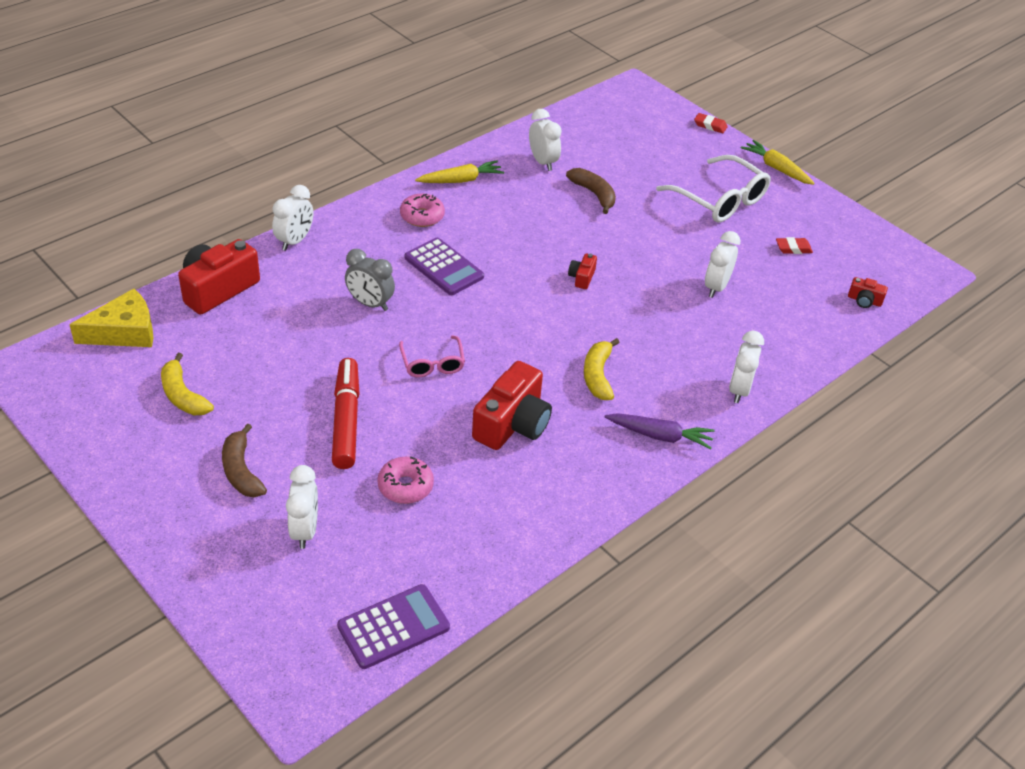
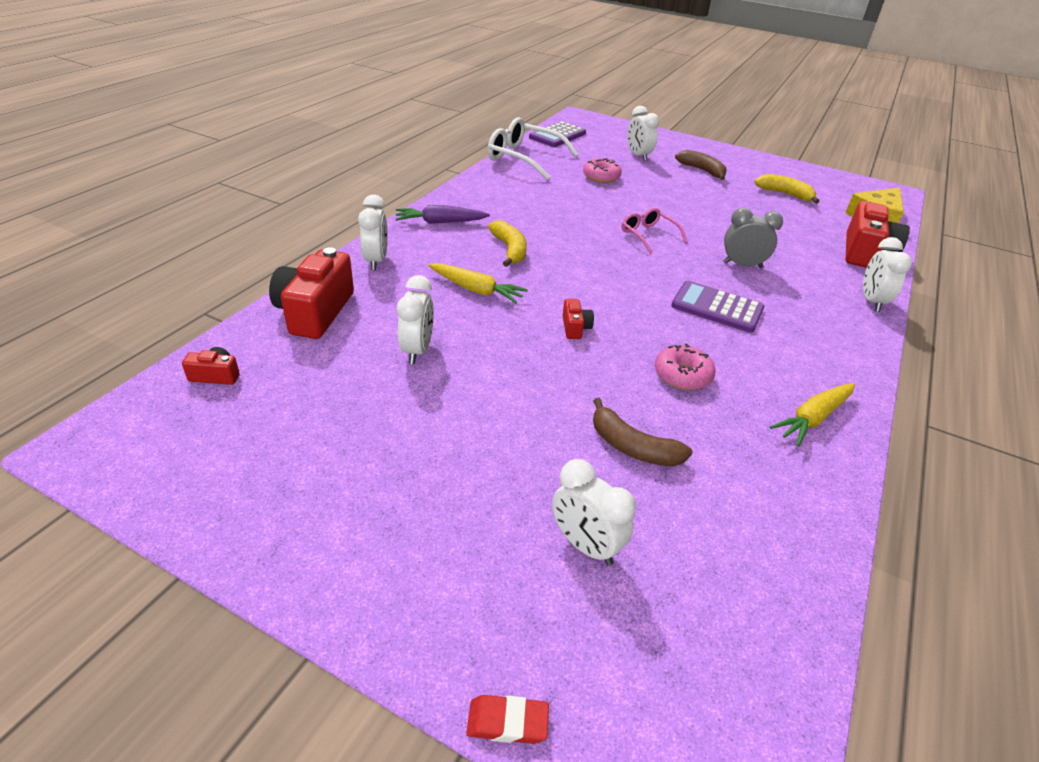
camera: 160 degrees right, 5 degrees down
(346, 420) = (671, 198): red marker -> none
(422, 216) = (797, 356): pink donut -> pink donut (682, 375)
(512, 424) = (557, 212): red camera -> red camera (315, 312)
(543, 162) = (744, 487): white clock -> white clock (585, 545)
(720, 200) = (439, 493): white glasses -> white glasses (524, 158)
(776, 168) = (339, 615): yellow carrot -> yellow carrot (476, 290)
(793, 248) = (312, 431): red eraser -> none

